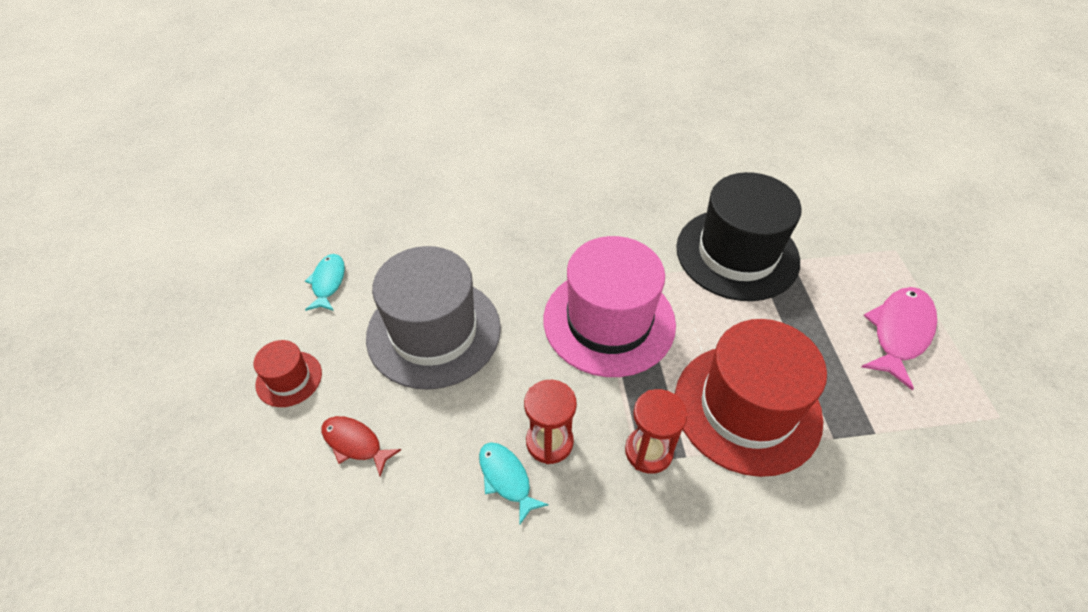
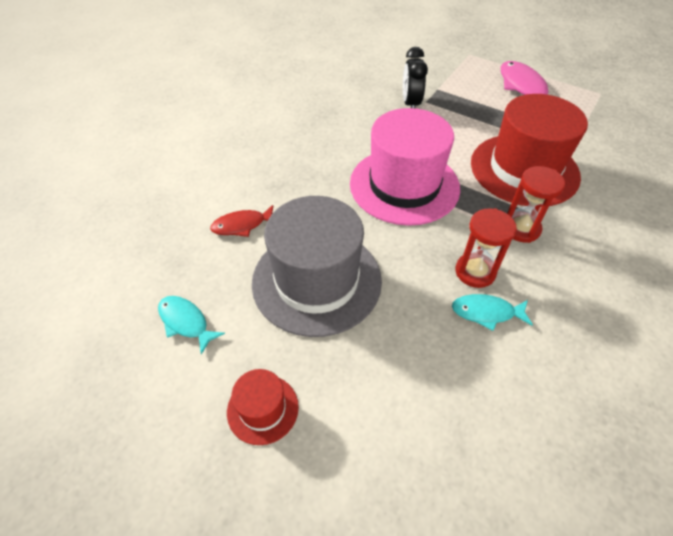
camera: 50 degrees left, 0 degrees up
(355, 443) = (377, 393): red fish -> red fish (242, 225)
(737, 254) = (410, 104): black hat -> black clock

